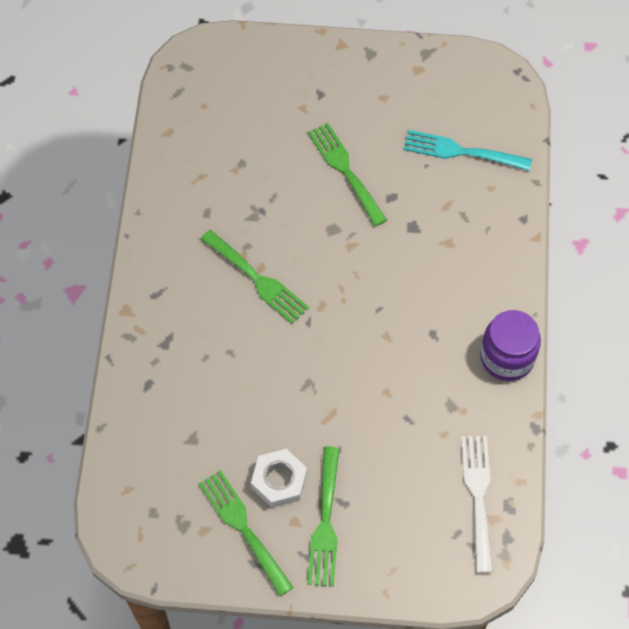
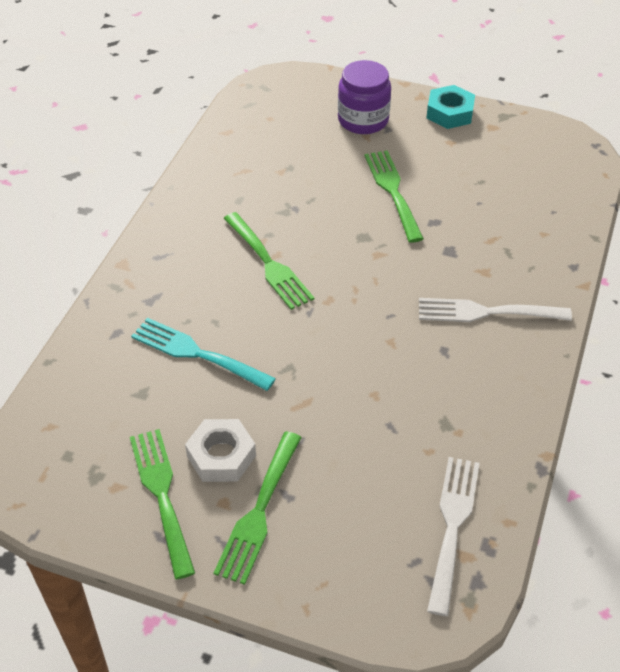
camera: 15 degrees right, 15 degrees down
(374, 61) = (450, 113): none -> turquoise nut
(460, 286) = (487, 312): none -> white fork
(461, 151) = (520, 198): turquoise fork -> turquoise fork (197, 354)
(507, 357) = (524, 390): purple jar -> purple jar (363, 120)

